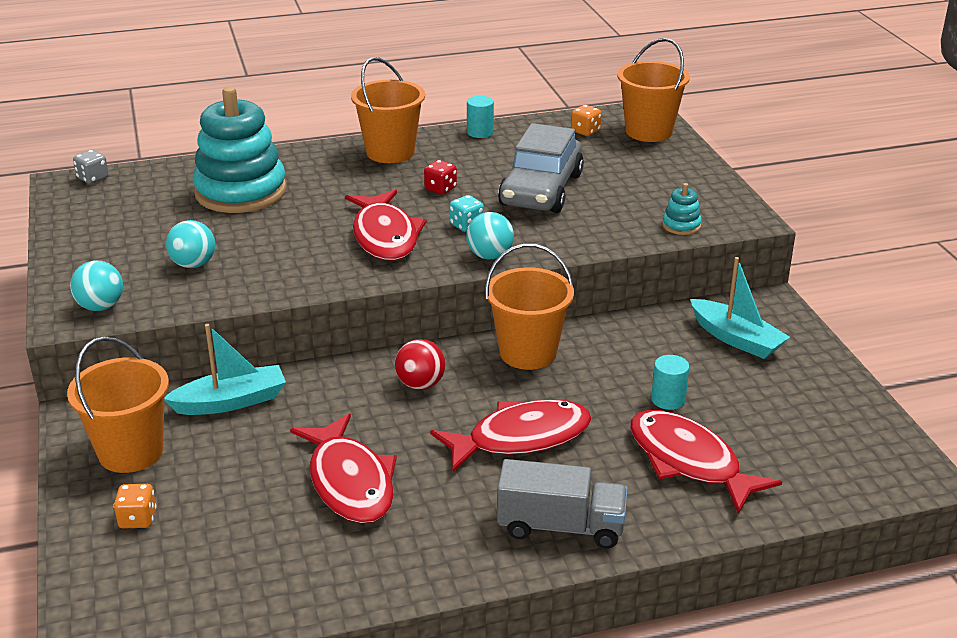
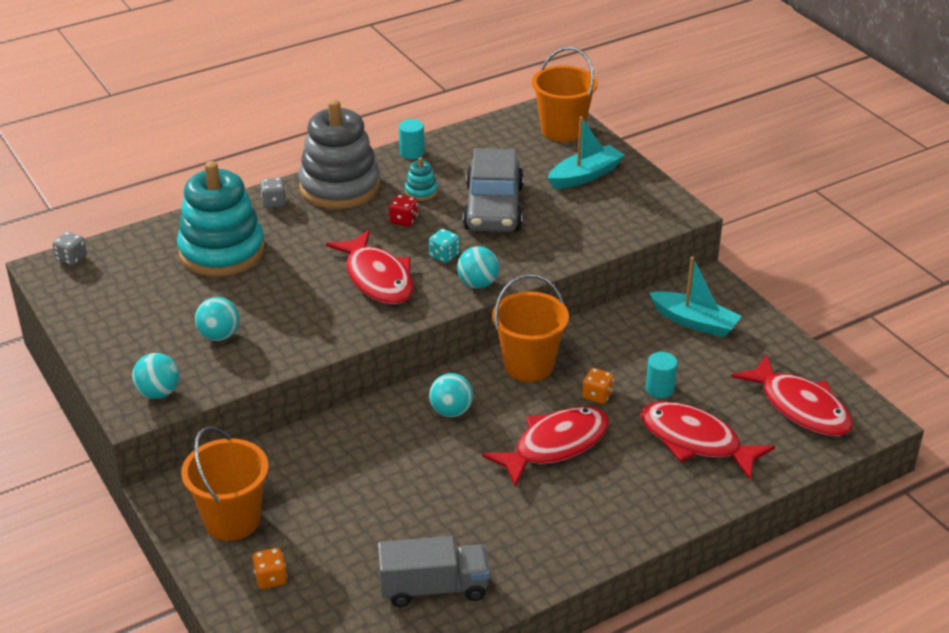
camera: 15 degrees left, 5 degrees up
(231, 402) = (295, 457): turquoise boat -> turquoise boat (585, 175)
(317, 157) = (274, 202): none -> grey dice
(350, 482) = (432, 511): red fish -> red fish (800, 407)
(390, 152) = (339, 187): orange bucket -> grey stacking toy
(420, 384) = (451, 411): red ball -> turquoise ball
(561, 526) = (617, 516): grey truck -> grey truck (434, 588)
(585, 131) = (506, 138): orange dice -> orange dice (597, 396)
(681, 225) = (627, 227): turquoise stacking toy -> turquoise stacking toy (421, 192)

